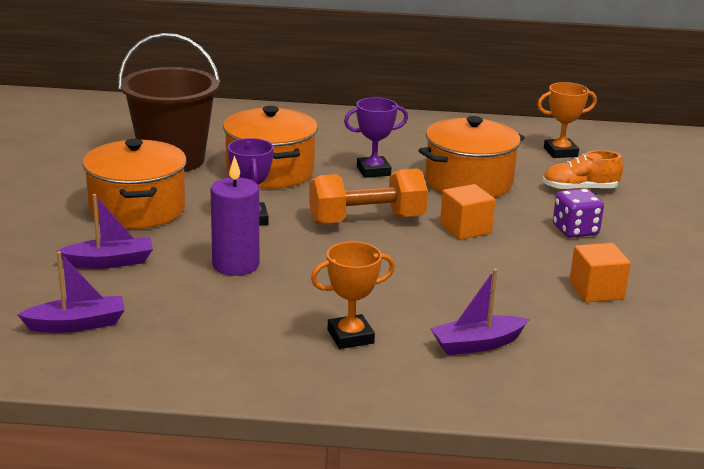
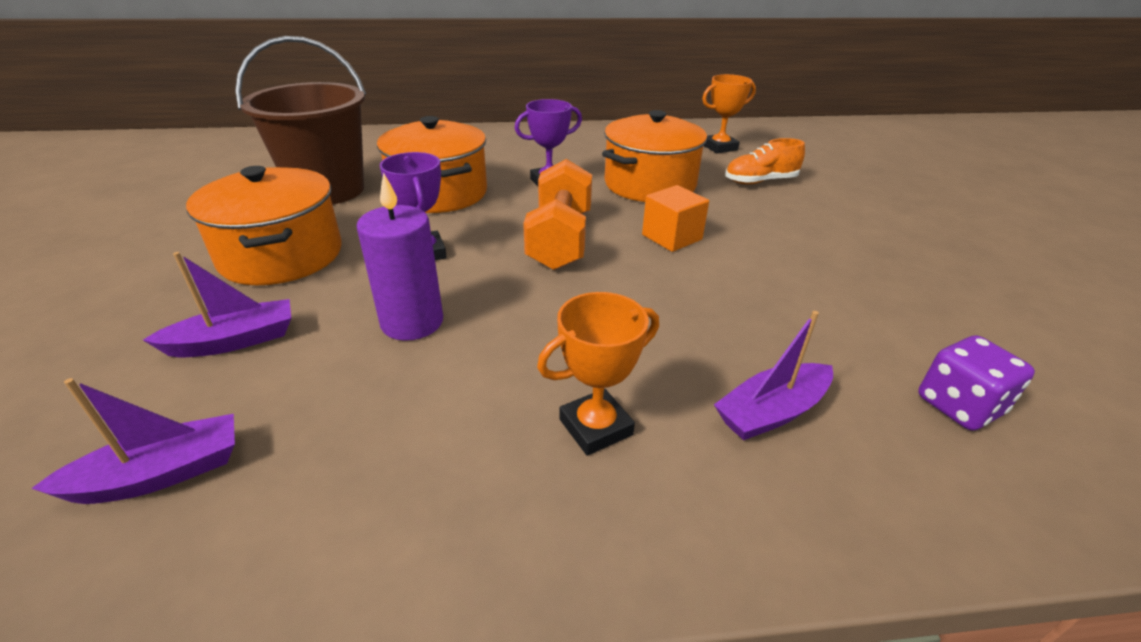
camera: 10 degrees left, 10 degrees up
(366, 220) = (560, 240): orange dumbbell -> orange dumbbell turned 60 degrees counterclockwise
(575, 230) = (785, 226): purple dice -> purple dice (959, 406)
(596, 290) = (858, 301): orange cube -> none

